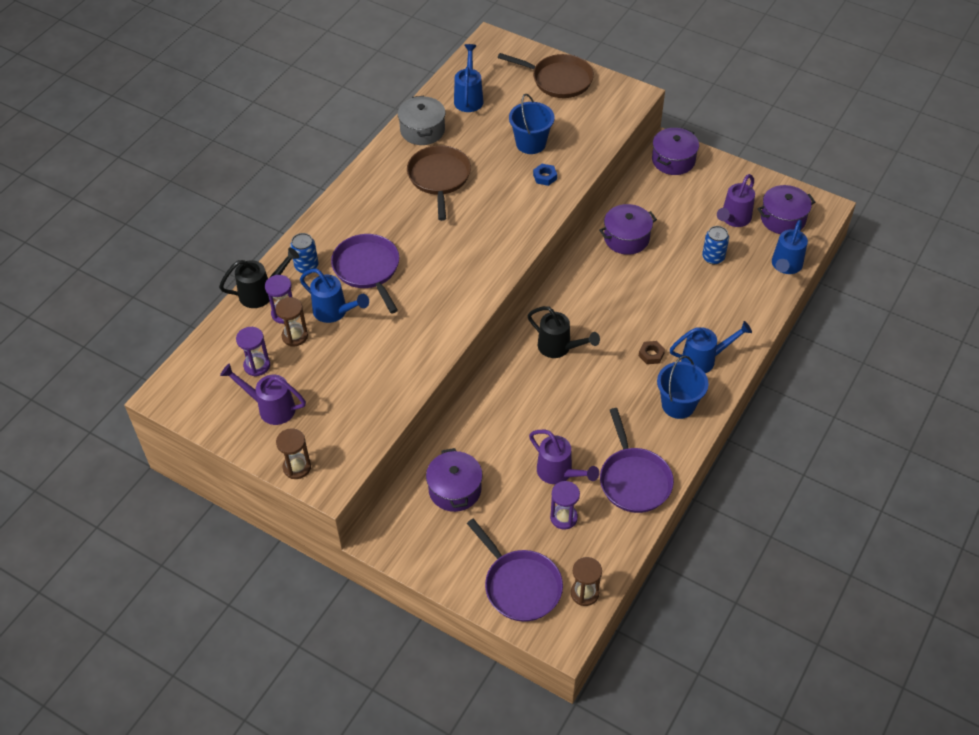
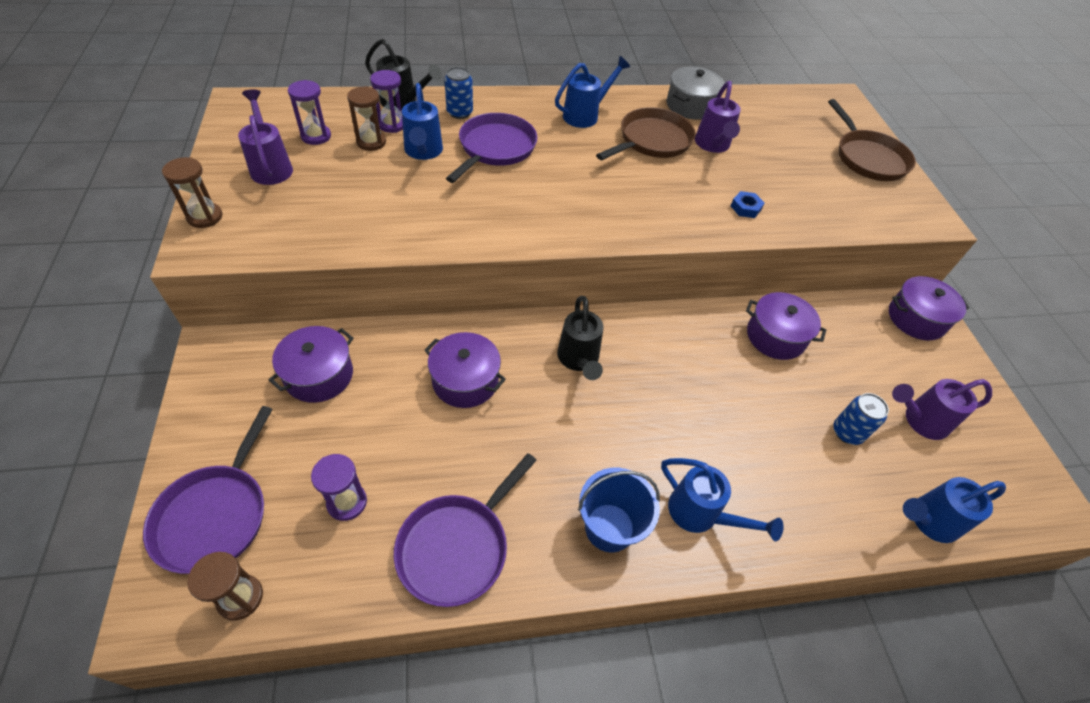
camera: 45 degrees right, 0 degrees up
(469, 98) = (763, 114): blue watering can -> blue watering can (585, 115)
(531, 143) = (770, 178): blue bucket -> none
(559, 473) = (409, 459): purple watering can -> purple watering can (712, 145)
(651, 354) = (653, 452): brown nut -> none
(783, 219) = (985, 472): purple pot -> purple pot (465, 381)

